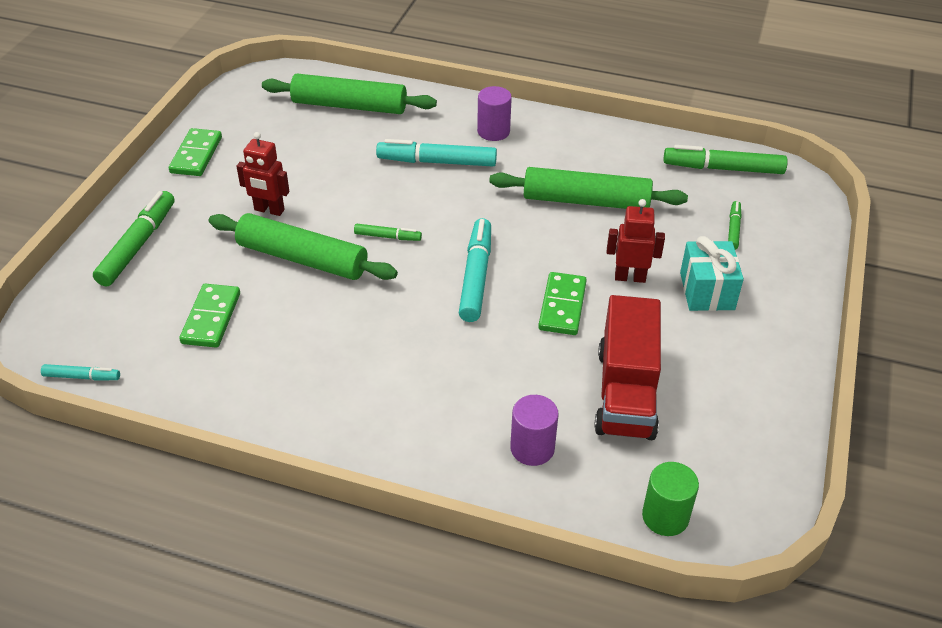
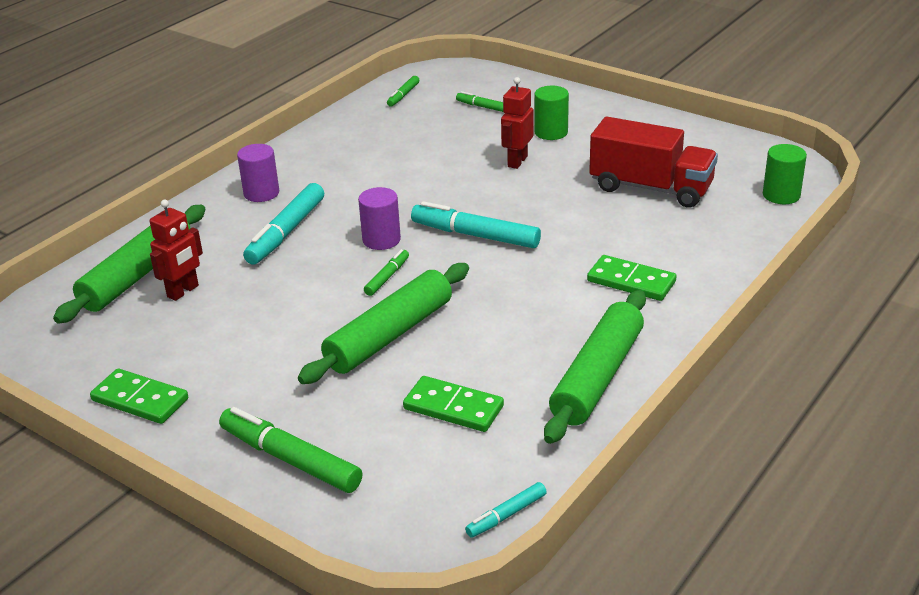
camera: 70 degrees left, 10 degrees down
(82, 377) = (506, 515): turquoise marker -> turquoise marker turned 150 degrees counterclockwise
(269, 210) = (291, 351): red robot -> red robot (183, 291)
(532, 448) = (698, 240): purple cylinder -> purple cylinder (381, 240)
(562, 306) = (537, 198): green domino -> green domino (631, 281)
(586, 201) = (403, 163): green rolling pin -> green rolling pin (597, 377)
(707, 291) = (551, 132): turquoise gift -> green cylinder
(723, 168) = (403, 95): green marker -> green marker, size x0.52

